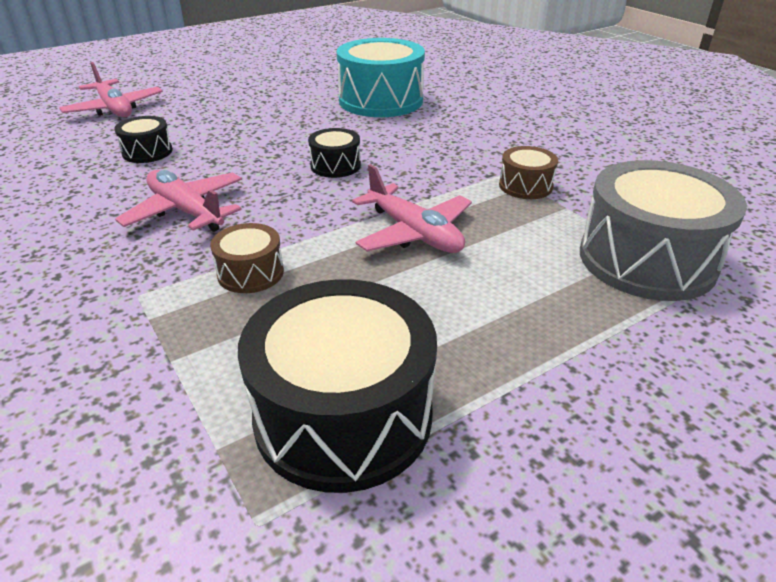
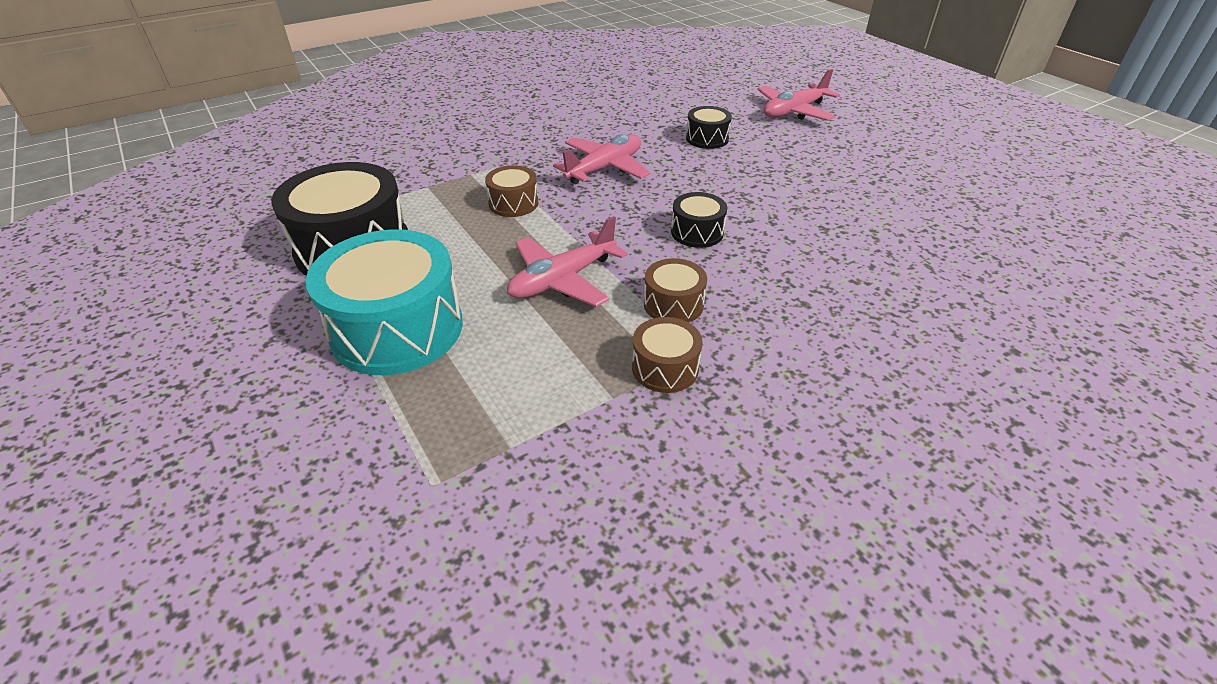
camera: 90 degrees right, 5 degrees up
(381, 101) = (896, 259): turquoise drum -> turquoise drum (397, 329)
(445, 180) = (673, 304): none -> brown drum
(646, 259) = (490, 446): grey drum -> none

